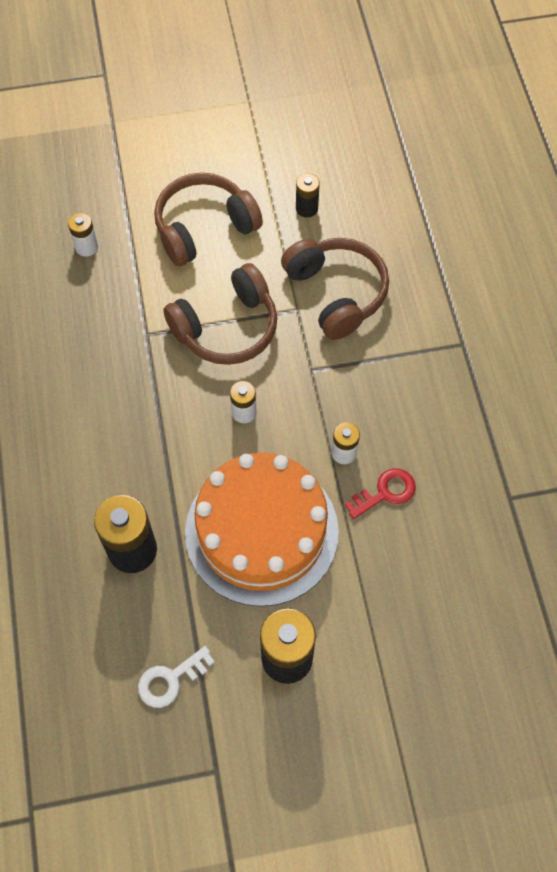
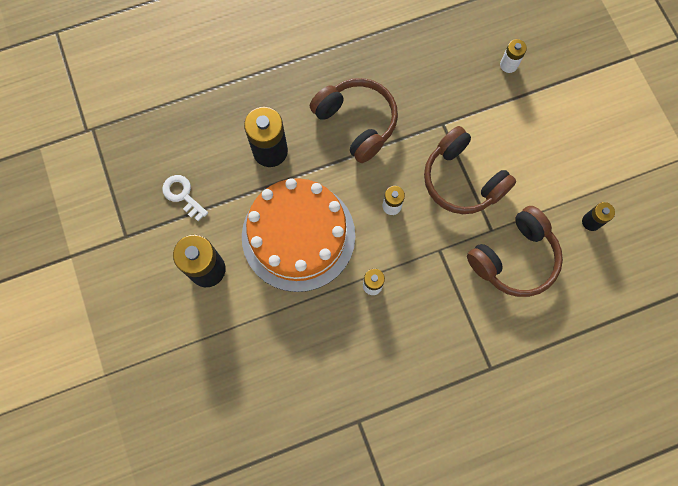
camera: 80 degrees right, 10 degrees up
(204, 228) = (549, 145): brown headphones -> brown headphones (356, 123)
(385, 492) = (345, 322): red key -> none

